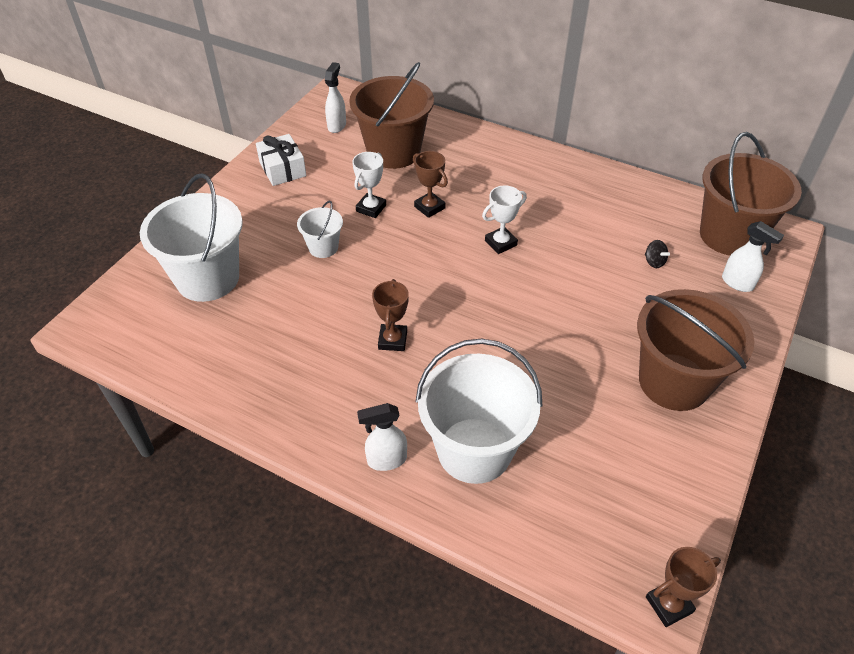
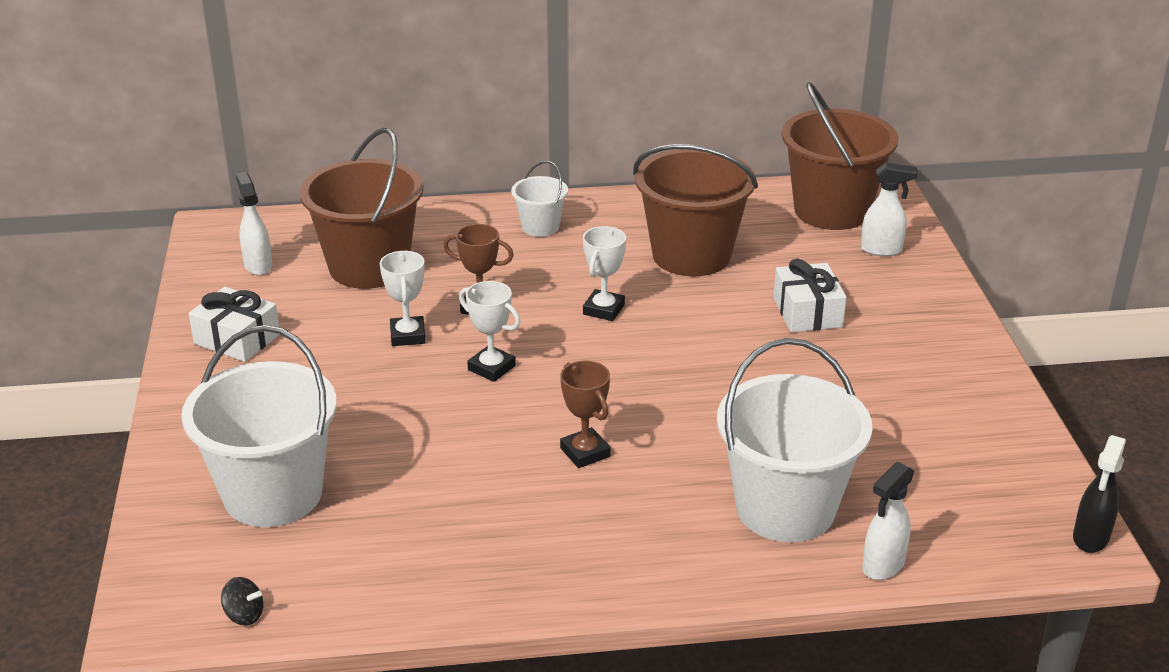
camera: 35 degrees left, 15 degrees down
(323, 247) = (392, 399): white bucket -> white bucket (540, 227)
(386, 460) = (704, 563): white spray bottle -> white spray bottle (882, 566)
(396, 253) = (491, 368): none -> white trophy
(634, 308) = (807, 312): none -> white gift
(654, 262) = (783, 263): black spinning top -> black spinning top (244, 615)
(669, 604) = (1090, 538): brown trophy -> black spray bottle
(673, 382) = (910, 359): brown bucket -> brown bucket (691, 255)

